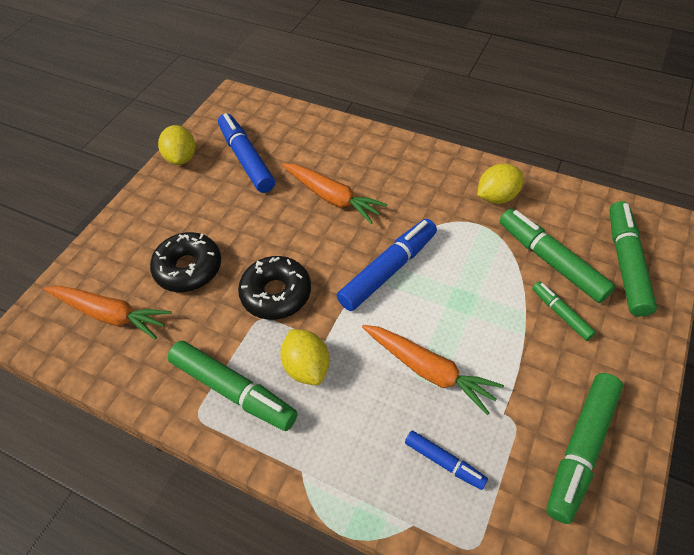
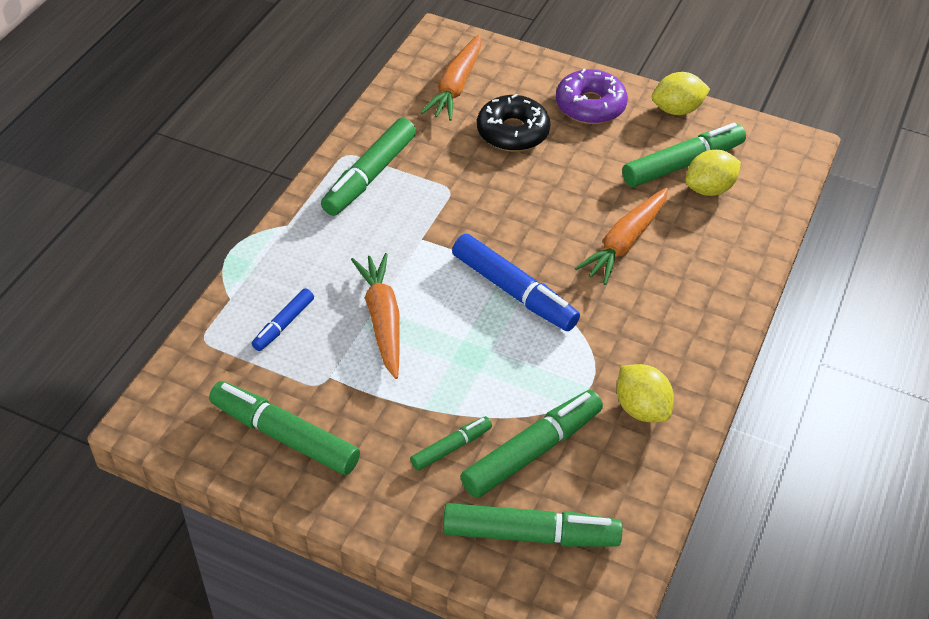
camera: 85 degrees right, 5 degrees down
(164, 212) = (590, 106): none -> purple donut
(246, 159) = (682, 164): blue marker -> green marker
(276, 293) = (480, 199): black donut -> none
(307, 367) = (392, 225): yellow lemon -> yellow lemon (709, 189)
(429, 370) = (382, 319): orange carrot -> orange carrot turned 135 degrees clockwise

